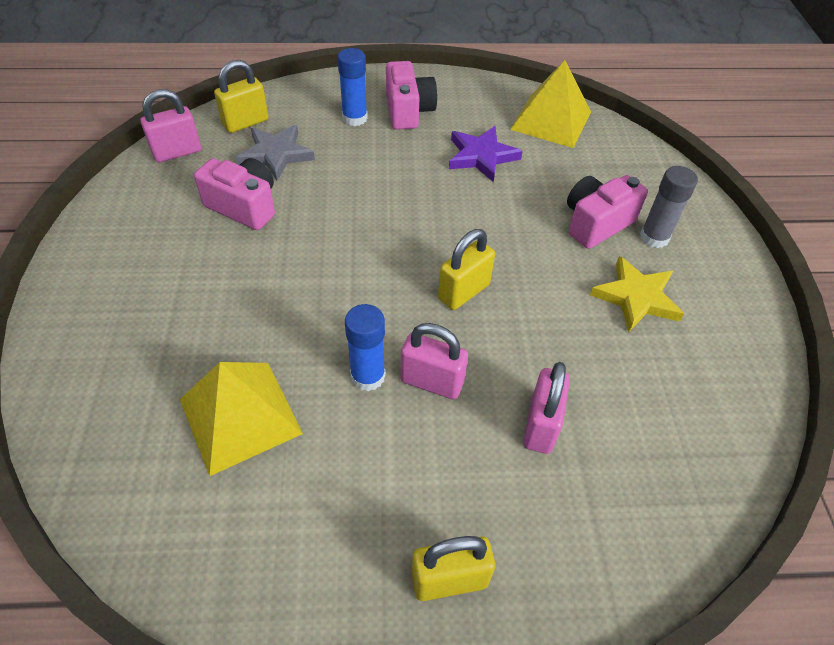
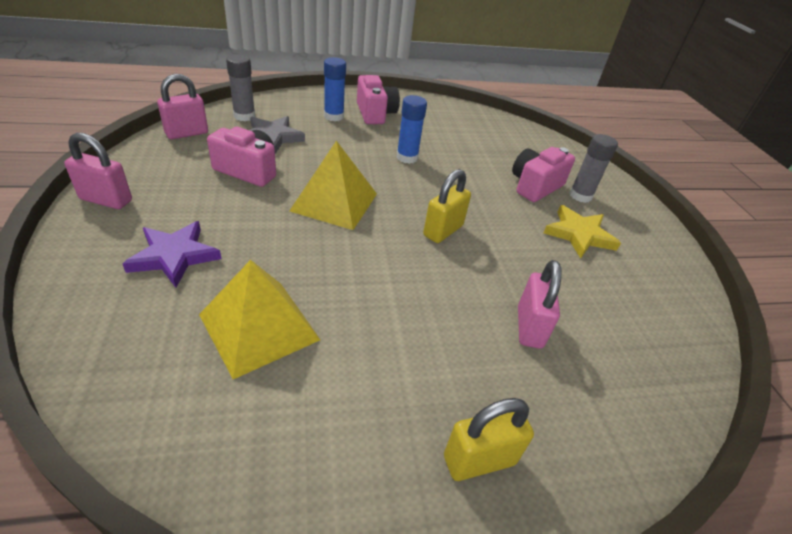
camera: 10 degrees left, 10 degrees down
(245, 122) = (244, 116): yellow padlock -> grey glue stick
(368, 376) = (373, 293): blue glue stick -> blue glue stick (407, 157)
(432, 382) = (430, 296): pink padlock -> pink padlock (106, 200)
(481, 156) = (437, 143): purple star -> purple star (174, 256)
(551, 120) = (484, 123): yellow pyramid -> yellow pyramid (334, 202)

